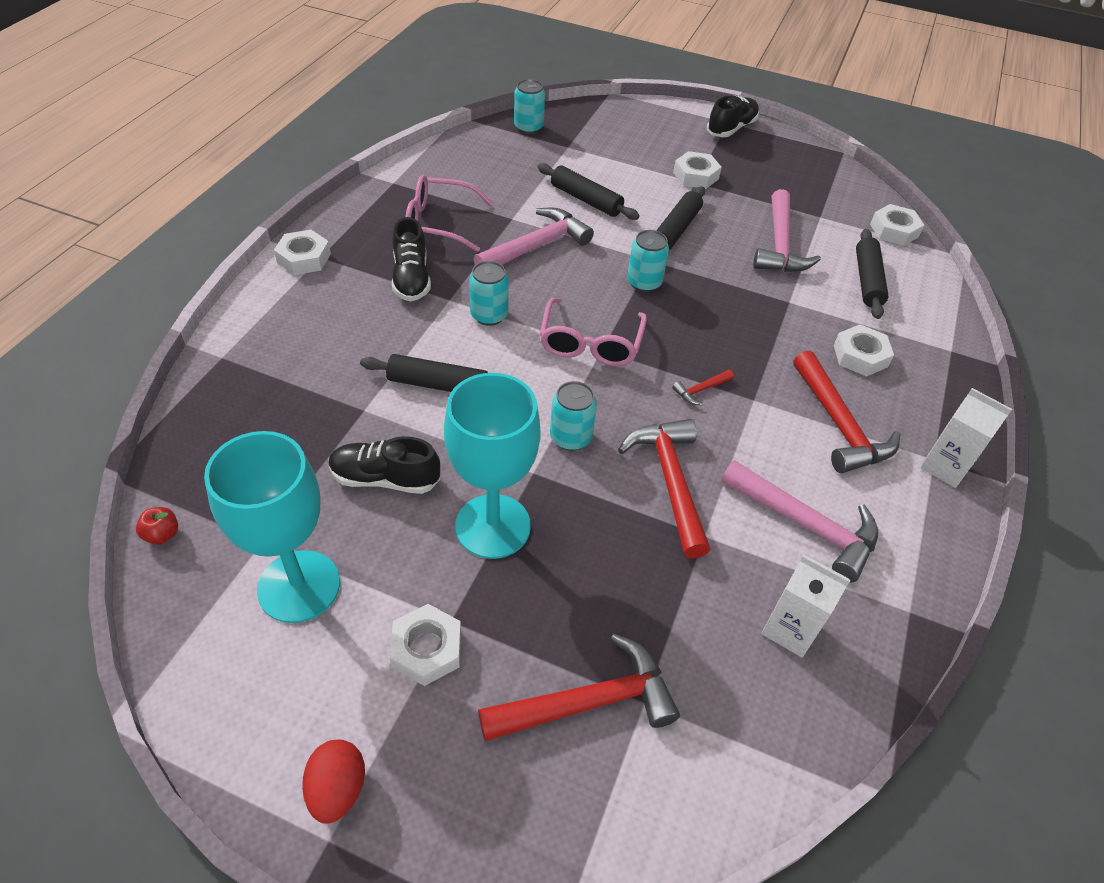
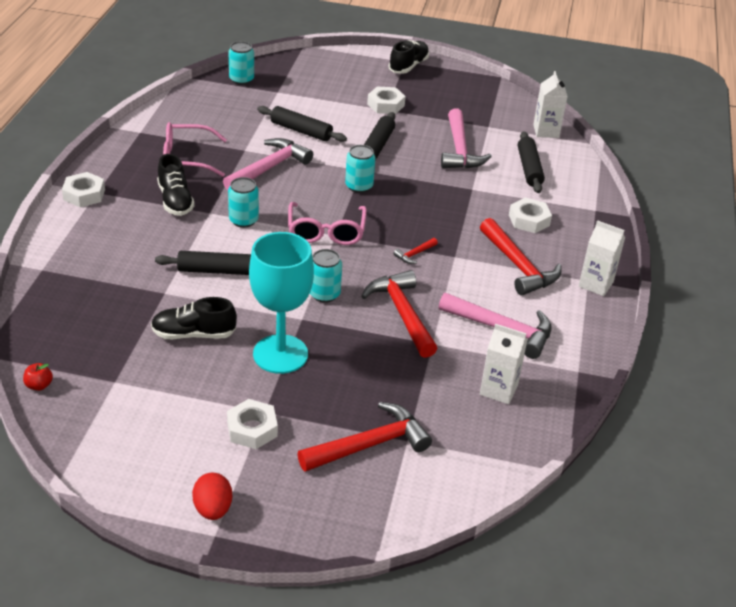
camera: 10 degrees left, 10 degrees down
(299, 586) = (150, 404): turquoise goblet -> none
(894, 230) = (546, 131): white nut -> white carton

